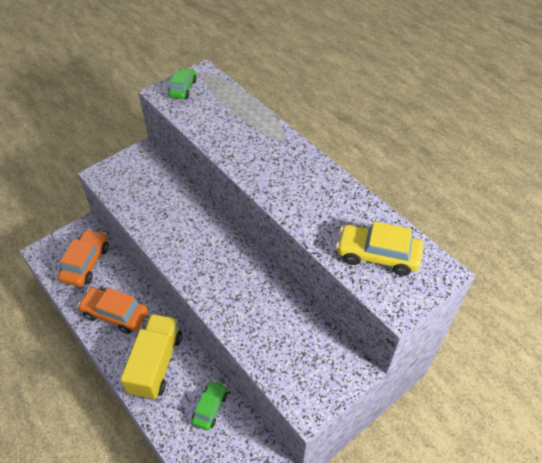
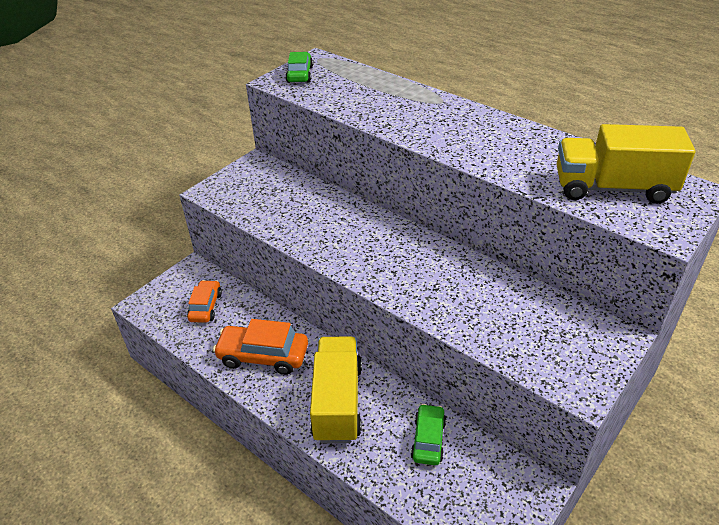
camera: 10 degrees left, 10 degrees down
(86, 263) = (205, 307): orange car -> orange car, size x0.64
(377, 255) = (613, 188): yellow car -> yellow truck

